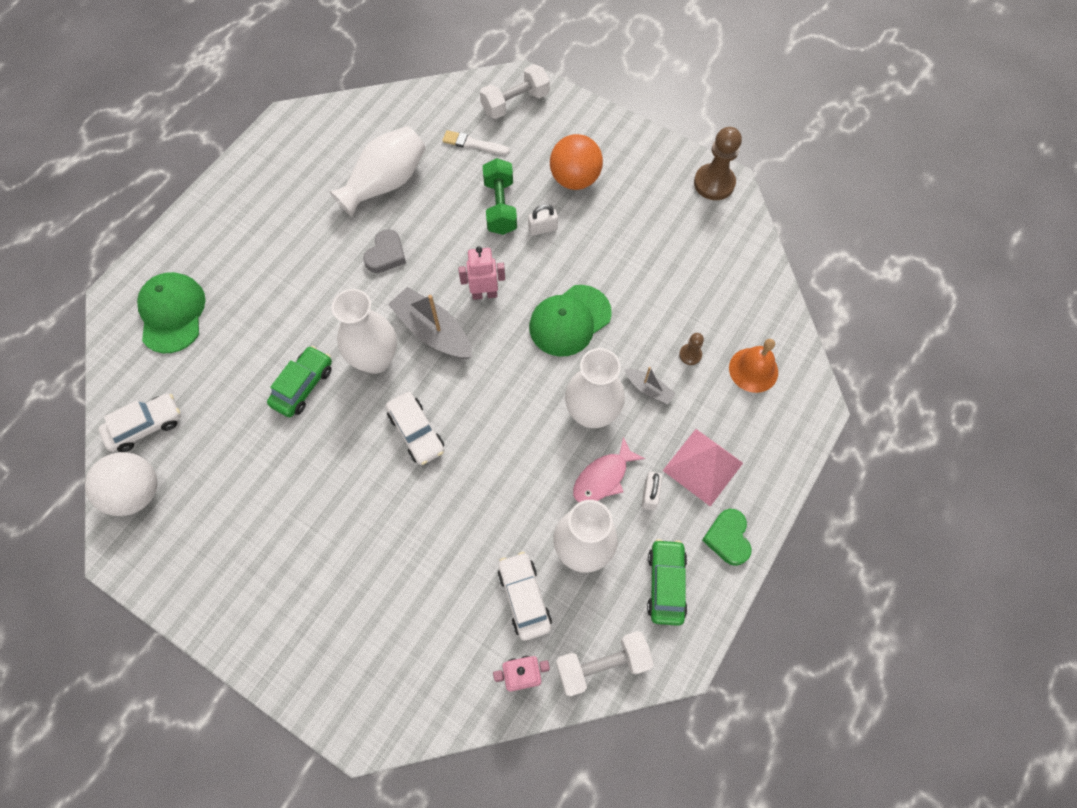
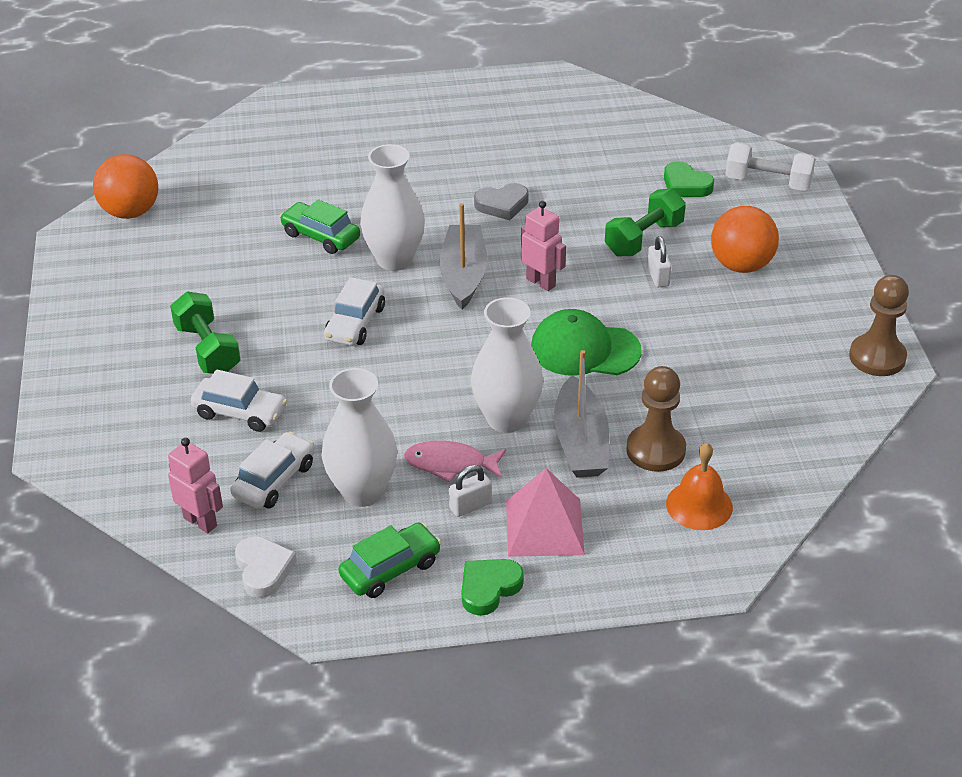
camera: 50 degrees right, 25 degrees down
(137, 492) = (130, 212): white ball -> orange ball
(146, 426) = (189, 182): white car -> white car (240, 412)
(172, 313) = (300, 134): green cap -> none
(303, 386) = (321, 236): green car -> green car turned 135 degrees counterclockwise
(350, 547) = (207, 349): none -> green dumbbell
(385, 183) = (571, 162): white vase -> none
(473, 144) = (686, 185): white brush -> green heart
(543, 229) = (658, 277): white padlock -> white padlock turned 45 degrees clockwise
(602, 665) = (263, 569): white dumbbell -> white heart
(648, 389) = (581, 442): grey boat -> grey boat, size x1.91
(690, 355) = (655, 450): brown pawn -> brown pawn, size x2.01

